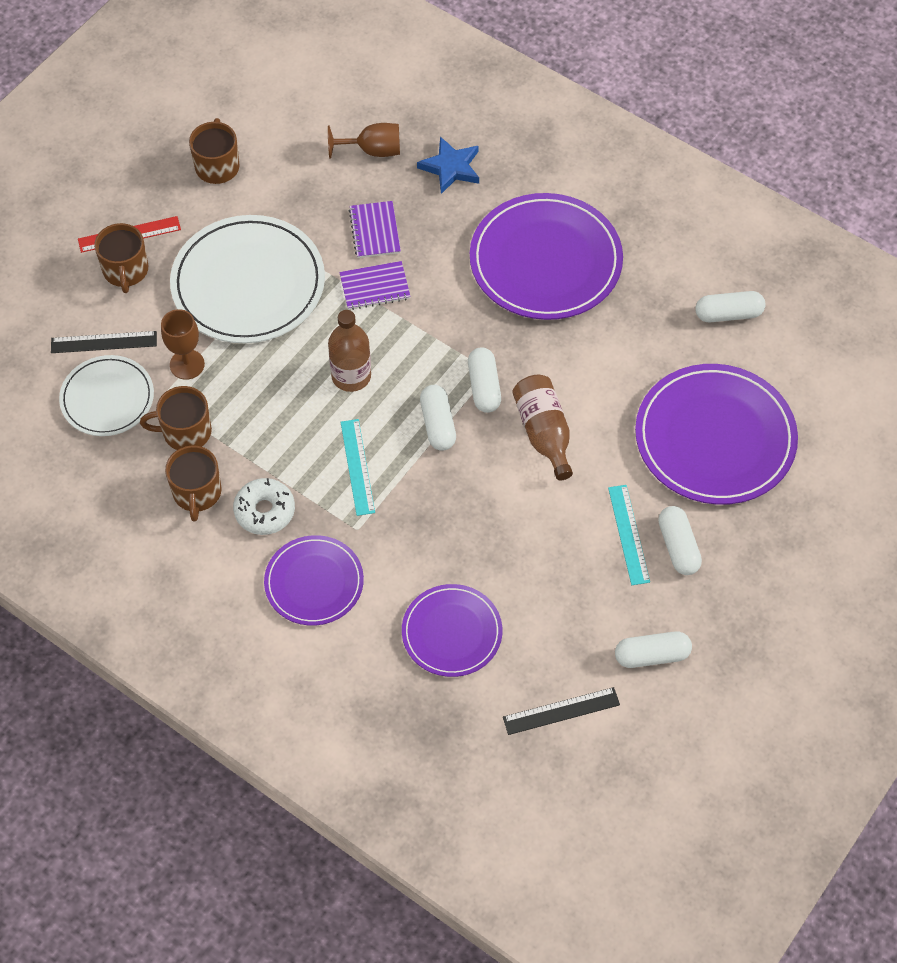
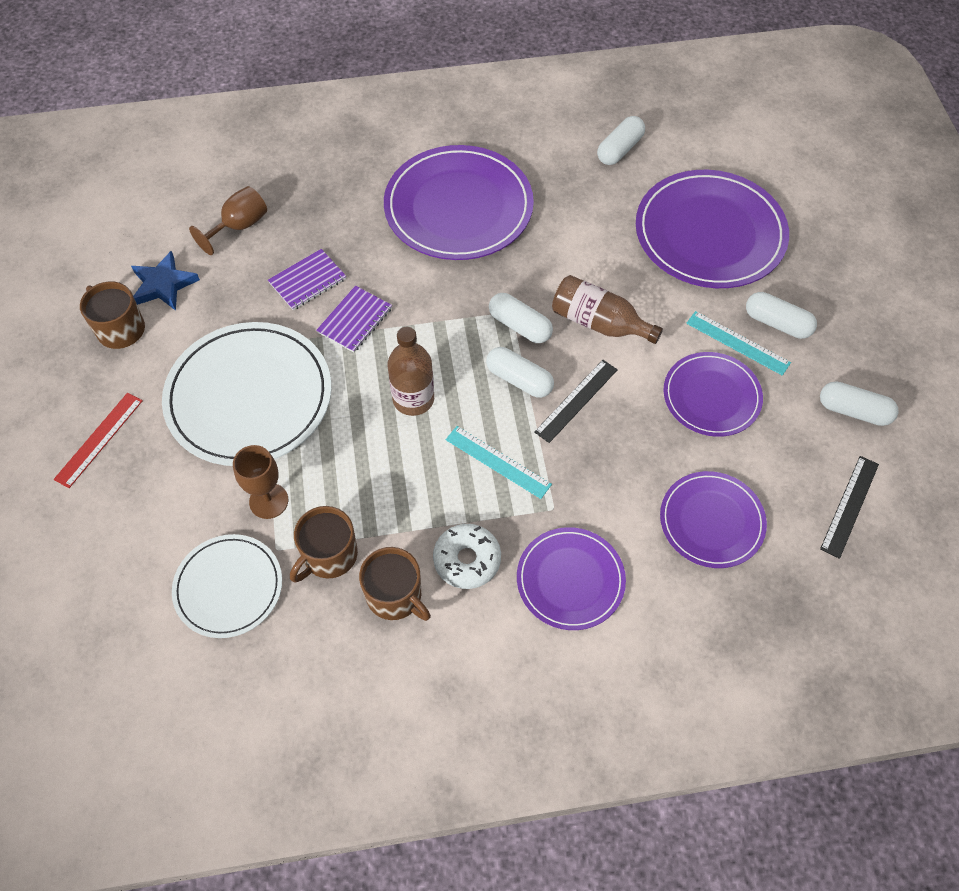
camera: 45 degrees left, 0 degrees up
(104, 342) = (173, 544): black ruler -> black ruler (576, 400)
(125, 271) = (128, 470): brown mug -> none
(375, 231) = (307, 281): purple notebook -> purple notebook turned 75 degrees counterclockwise
(451, 167) = (314, 195): blue star -> blue star (163, 285)
(559, 553) = (711, 396): none -> purple plate
(652, 655) = (853, 411): white capsule -> white capsule turned 75 degrees clockwise

